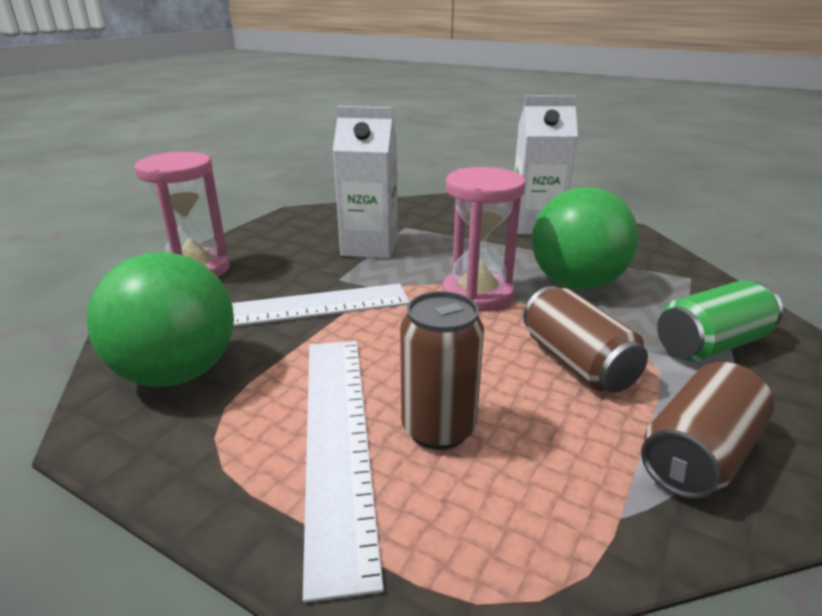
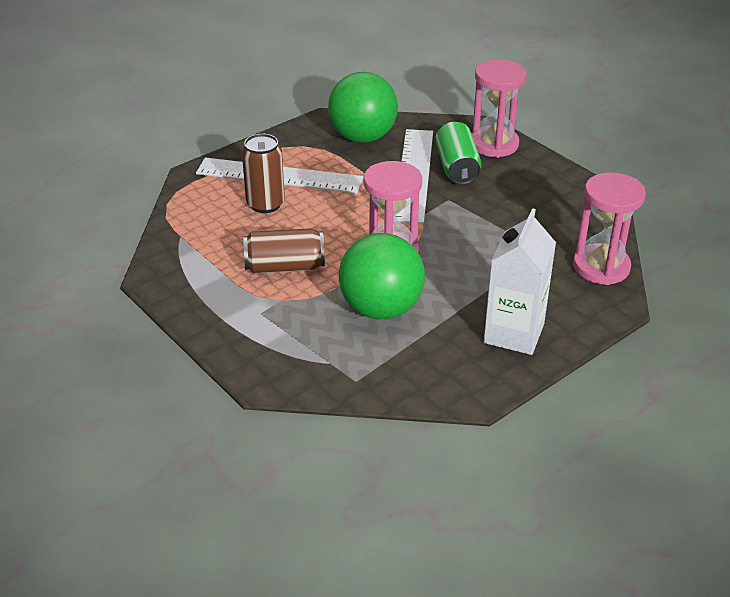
camera: 110 degrees right, 10 degrees up
(370, 247) = (502, 223): white carton -> none
(411, 206) = (601, 267): none -> pink hourglass
(698, 454) = (191, 274): brown can -> none
(710, 345) = (264, 333): green can -> green can (457, 168)

